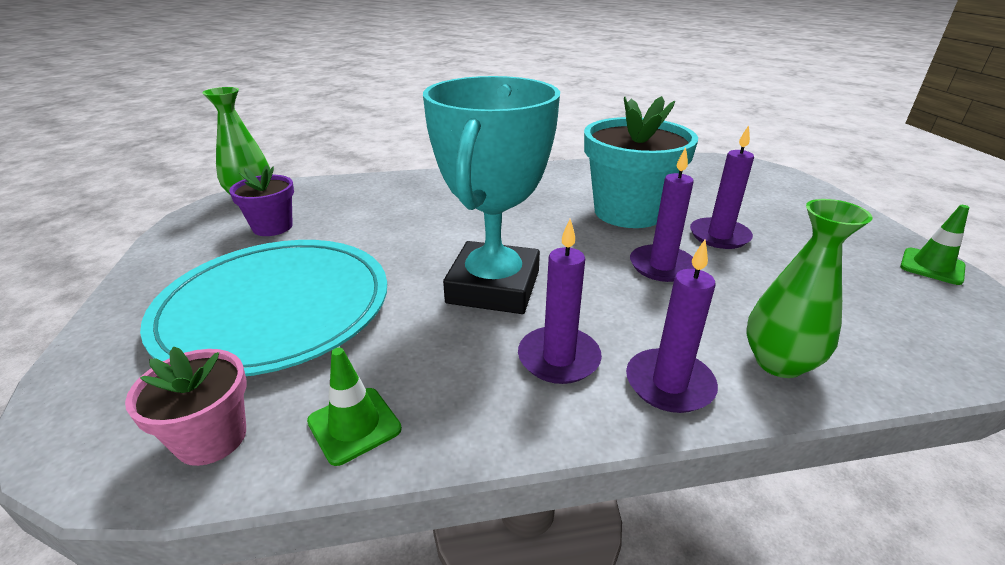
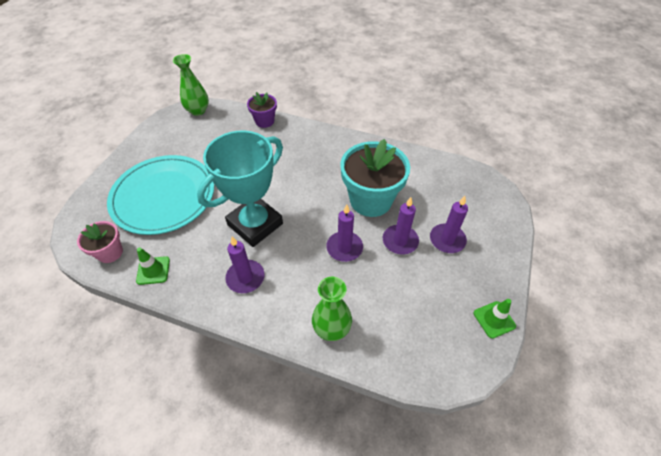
camera: 30 degrees right, 20 degrees up
(272, 227) = (193, 139): purple flower pot -> purple flower pot (264, 121)
(669, 384) = (275, 313): purple candle -> purple candle (447, 240)

